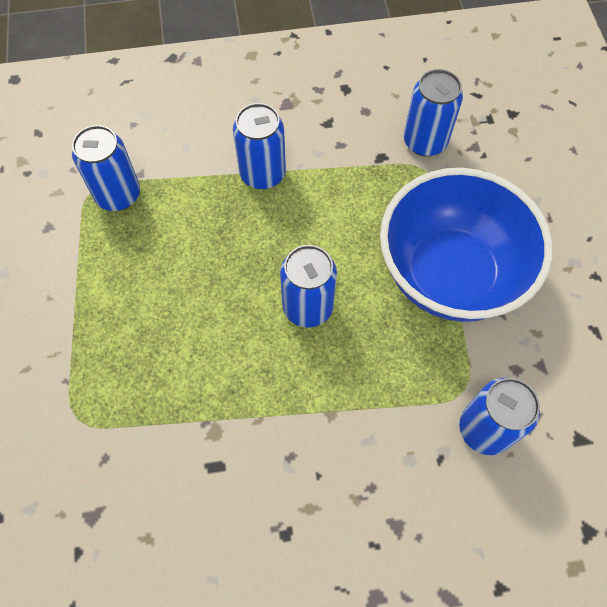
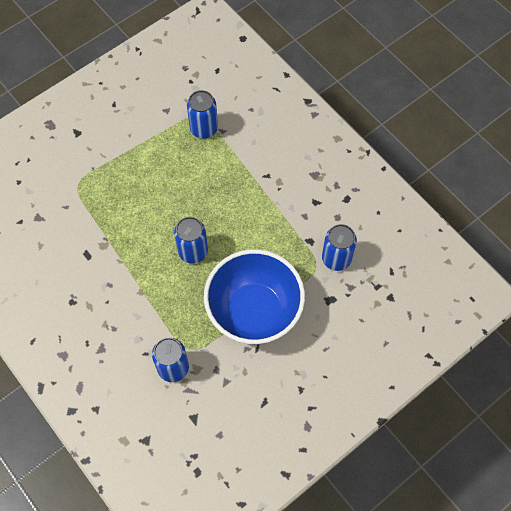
camera: 60 degrees right, 0 degrees up
(262, 174) = (260, 188): blue can -> none

